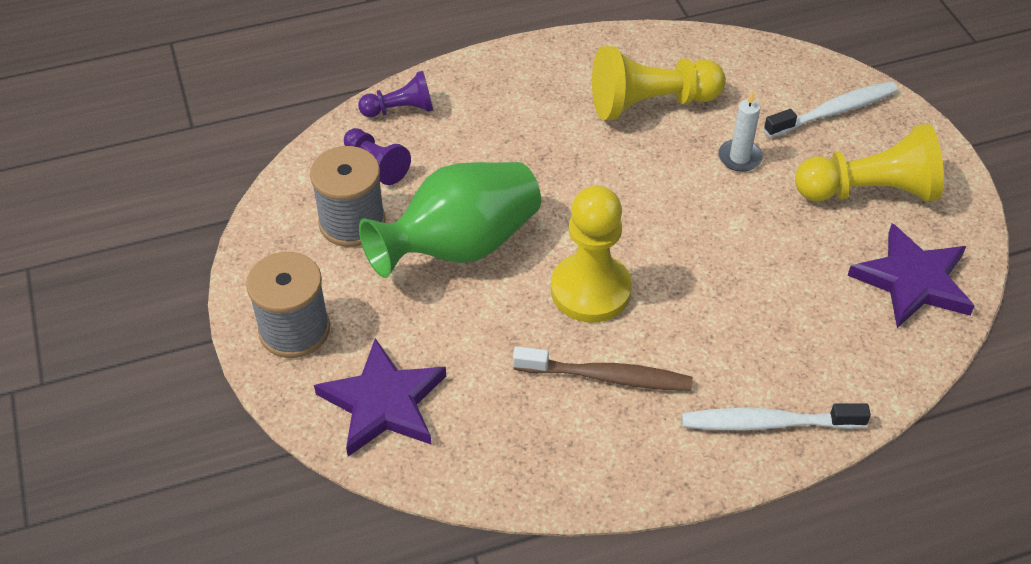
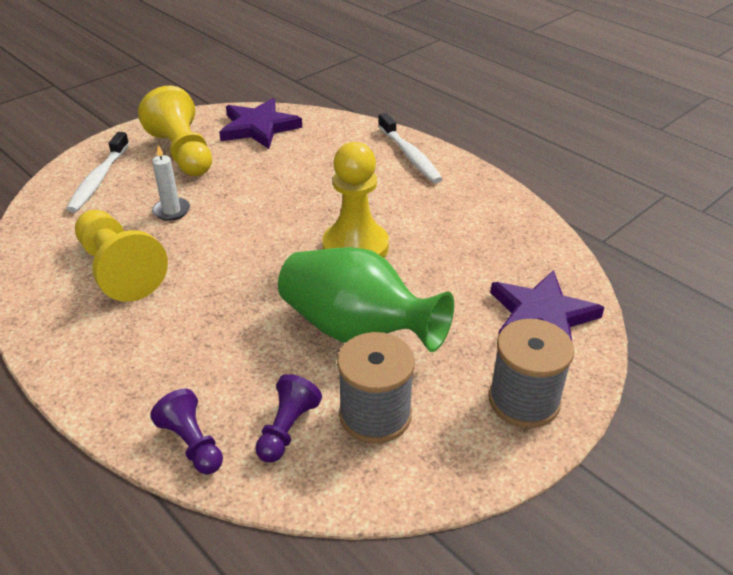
camera: 115 degrees left, 10 degrees down
(607, 377) = (427, 220): brown toothbrush -> none
(834, 111) = (98, 179): white toothbrush -> white toothbrush turned 120 degrees counterclockwise

